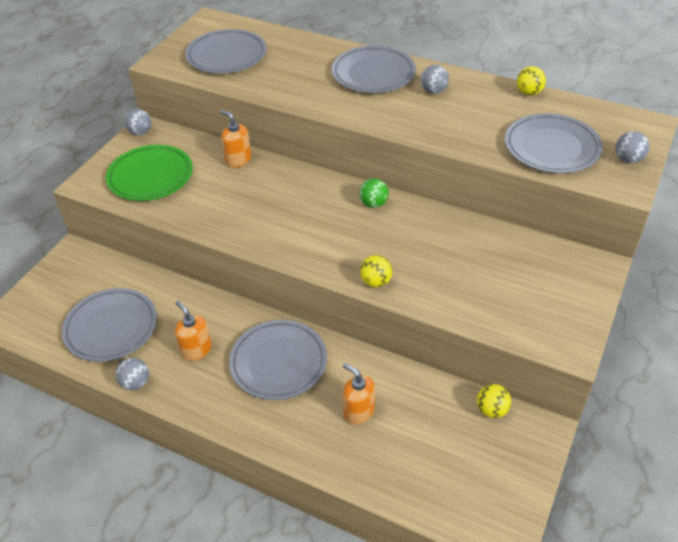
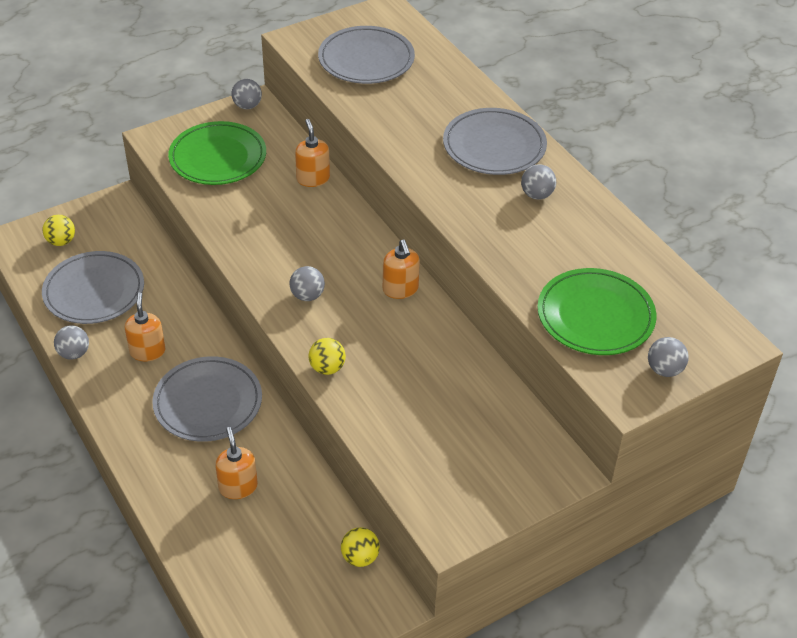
camera: 30 degrees right, 0 degrees up
(312, 239) = (307, 295): none -> grey ball
(373, 204) = (400, 289): green ball -> orange soap dispenser
(529, 93) = (639, 244): yellow ball -> yellow ball (61, 241)
(551, 147) = (595, 316): grey plate -> green plate

